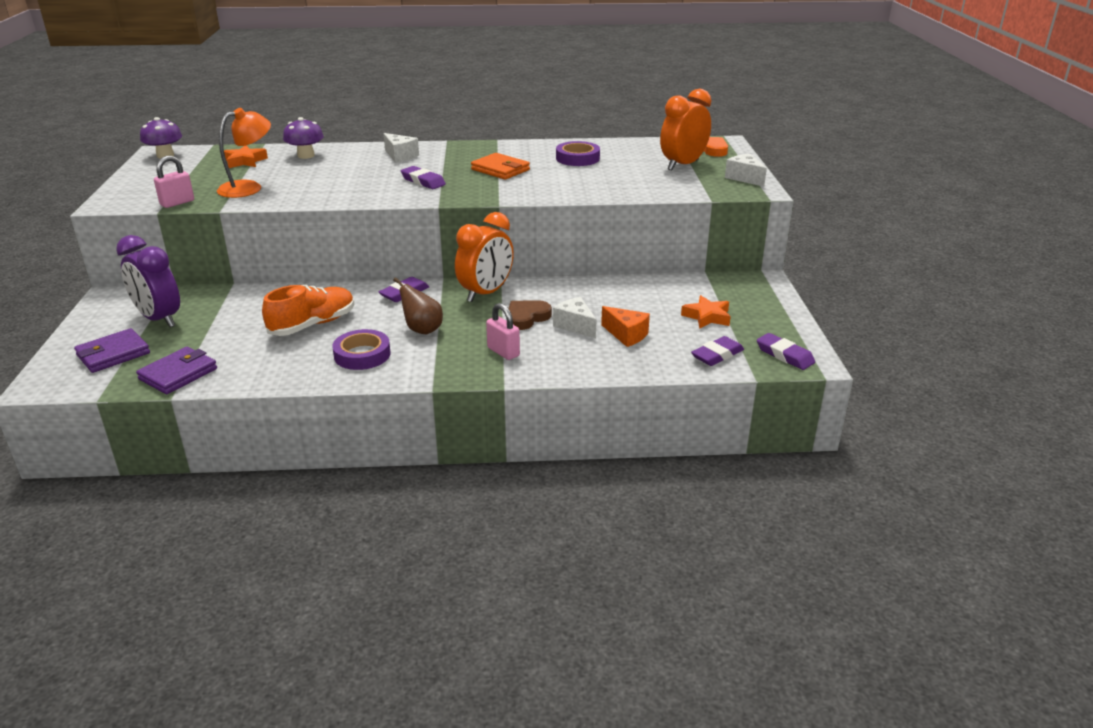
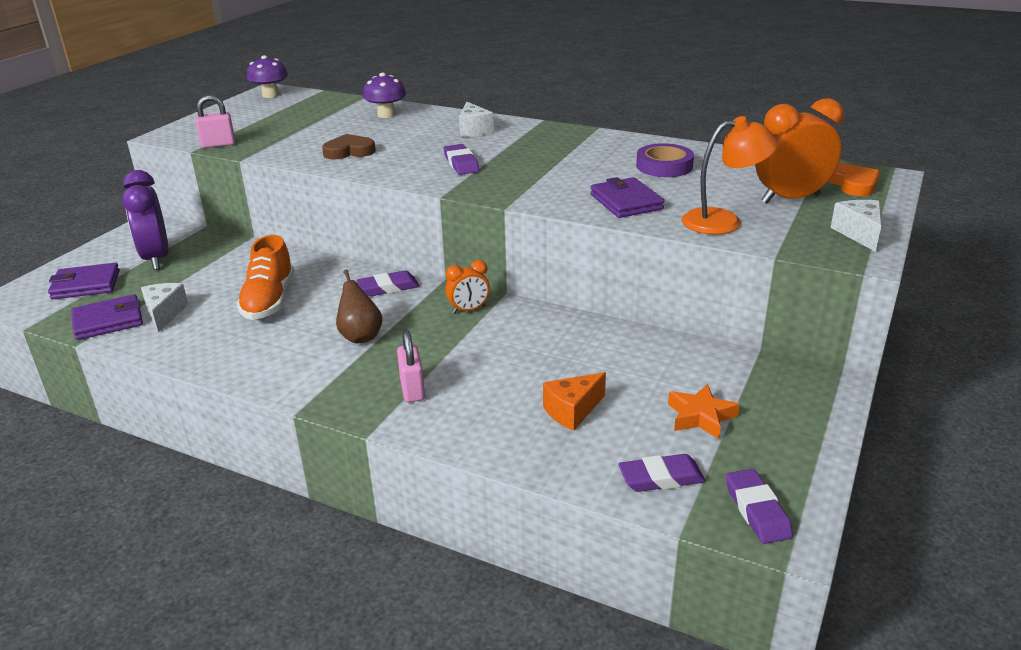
camera: 30 degrees right, 0 degrees up
(245, 161) = (326, 112): orange star -> none
(249, 188) = (295, 140): orange lamp -> orange lamp (723, 221)
(313, 325) = (269, 300): orange shoe -> orange shoe turned 105 degrees clockwise
(362, 354) = (275, 349): purple tape -> none
(486, 293) = (468, 310): orange clock -> orange clock, size x0.54
(500, 170) = (558, 164): orange wallet -> none
(526, 317) = (481, 353): brown heart -> brown heart (349, 151)
(575, 326) = (524, 380): white cheese -> white cheese (164, 314)
(579, 186) = (626, 202): none -> purple wallet
(626, 335) = (572, 411): orange cheese -> orange cheese turned 75 degrees clockwise

